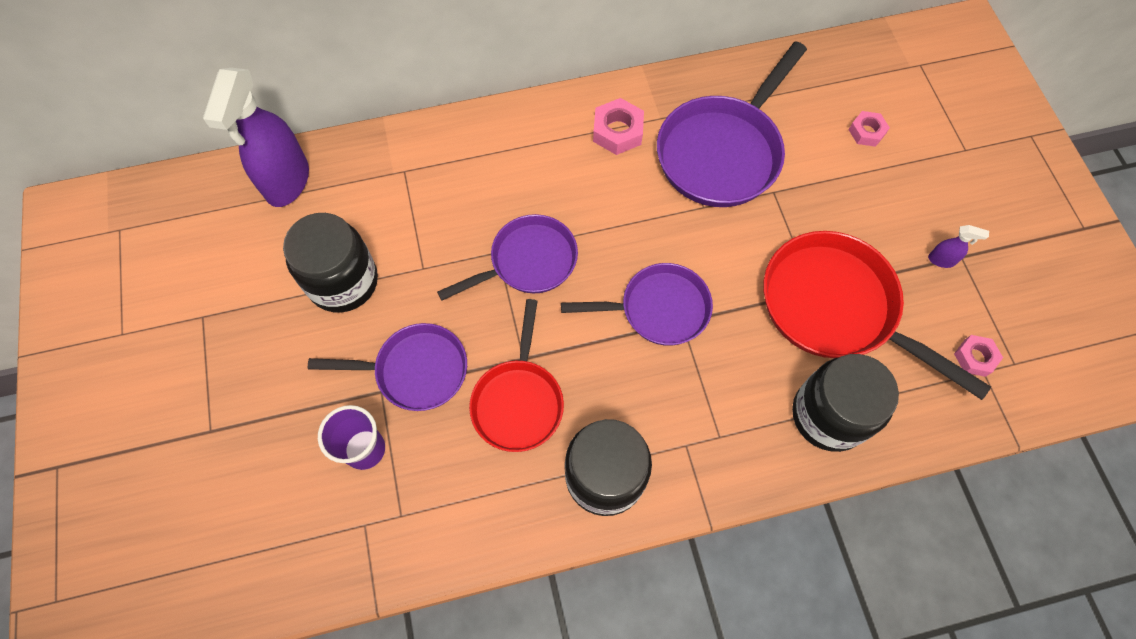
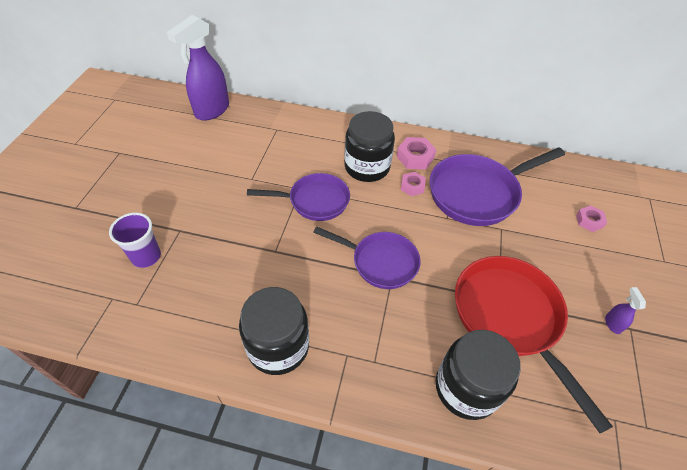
camera: 25 degrees right, 15 degrees down
(343, 281) = (203, 167): black jar -> black jar (367, 167)
(415, 370) = (207, 228): purple pan -> none
(518, 401) = (255, 273): red pan -> none
(941, 260) = (612, 324): purple spray bottle -> purple spray bottle turned 135 degrees counterclockwise
(975, 357) = (611, 405): pink nut -> pink nut (412, 186)

